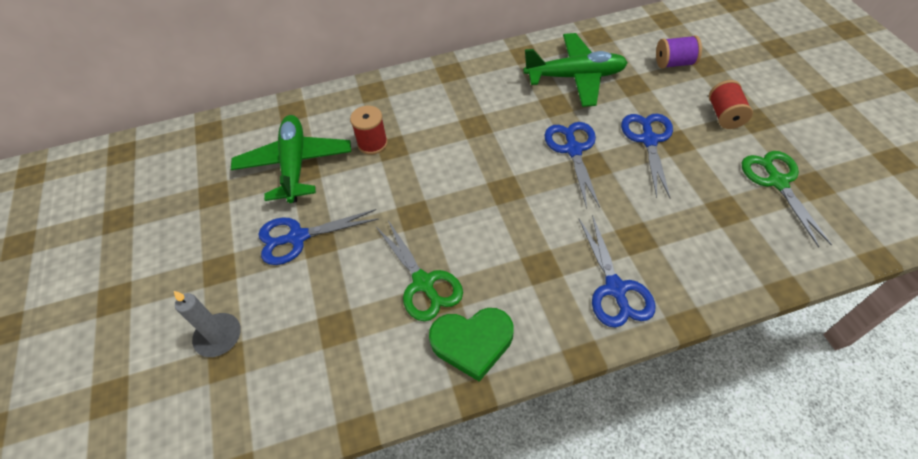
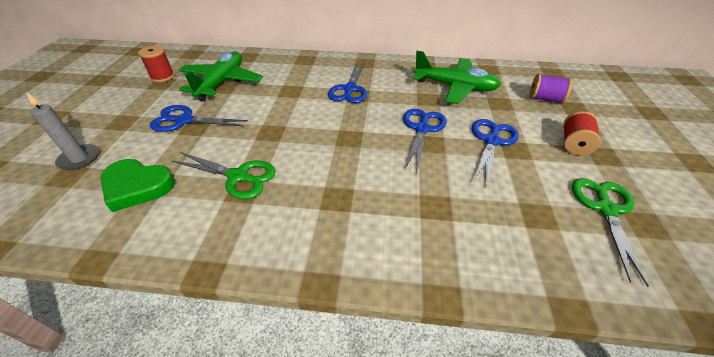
camera: 20 degrees right, 10 degrees down
(372, 143) = (280, 85): red spool -> red spool (162, 77)
(423, 283) = (238, 176): green scissors -> green scissors turned 60 degrees counterclockwise
(472, 342) = (236, 232): green heart -> green heart (137, 186)
(615, 289) = (389, 239): blue scissors -> blue scissors (350, 89)

